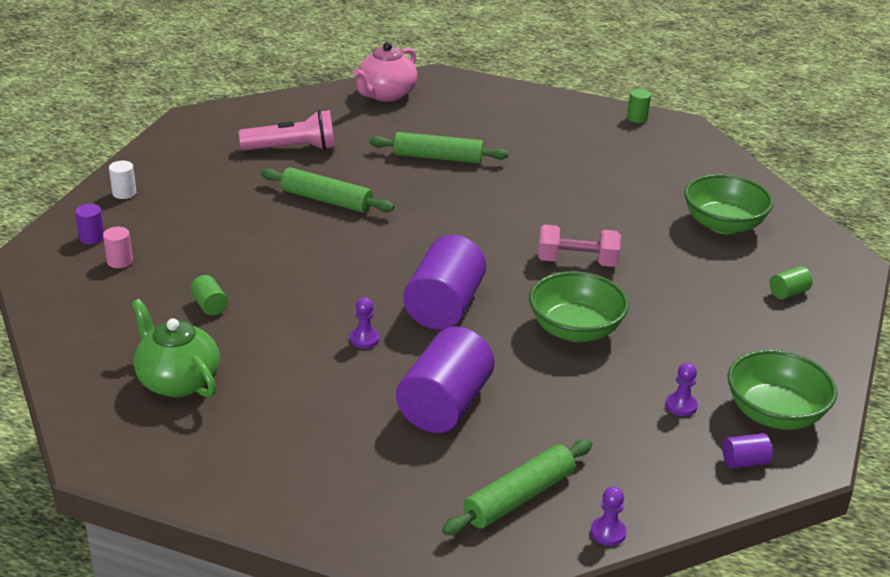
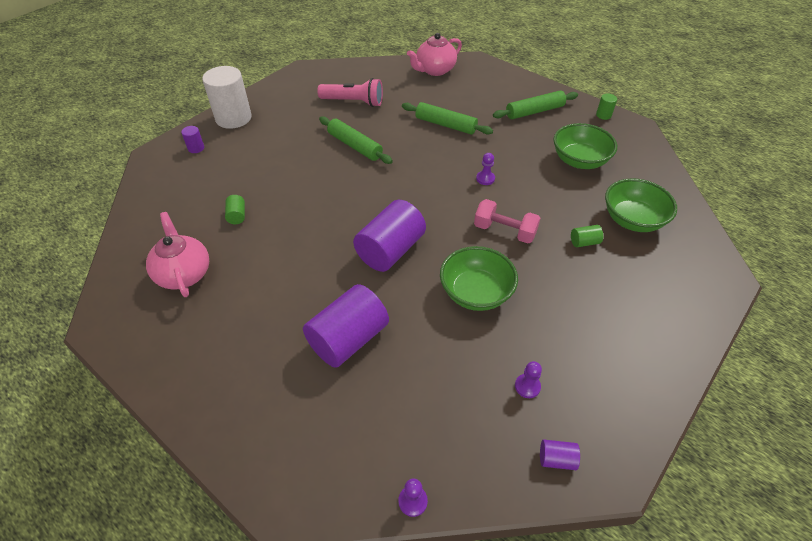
camera: 20 degrees right, 15 degrees up
(120, 261) = (202, 169): pink cylinder -> none
(124, 193) = (233, 118): white cylinder -> white cylinder, size x2.33
(178, 381) = (184, 273): green teapot -> pink teapot
(364, 339) = (322, 266): purple pawn -> purple pawn (485, 179)
(519, 497) = (360, 443): green rolling pin -> green rolling pin (534, 111)
(774, 414) = (602, 415): green bowl -> green bowl (579, 161)
(788, 293) = (661, 295): green cylinder -> green cylinder (584, 242)

